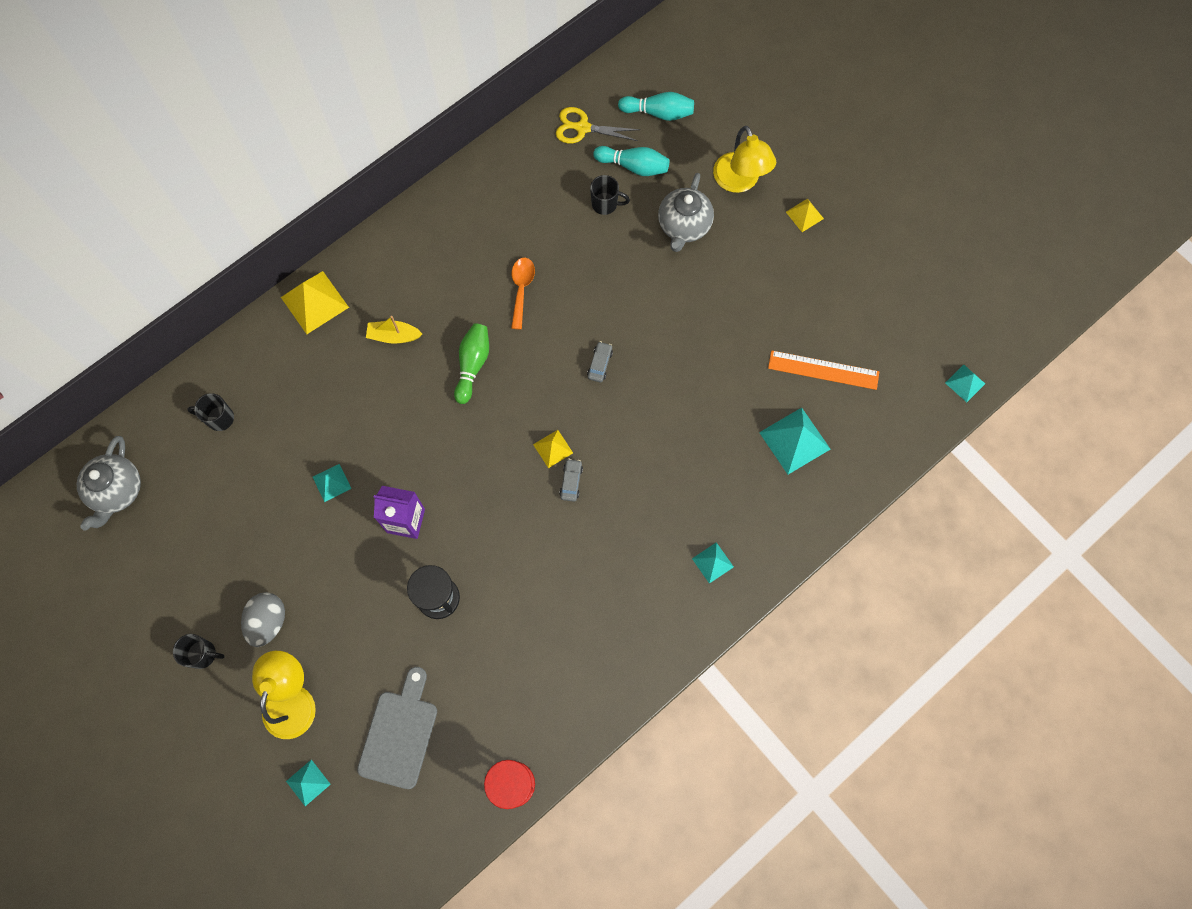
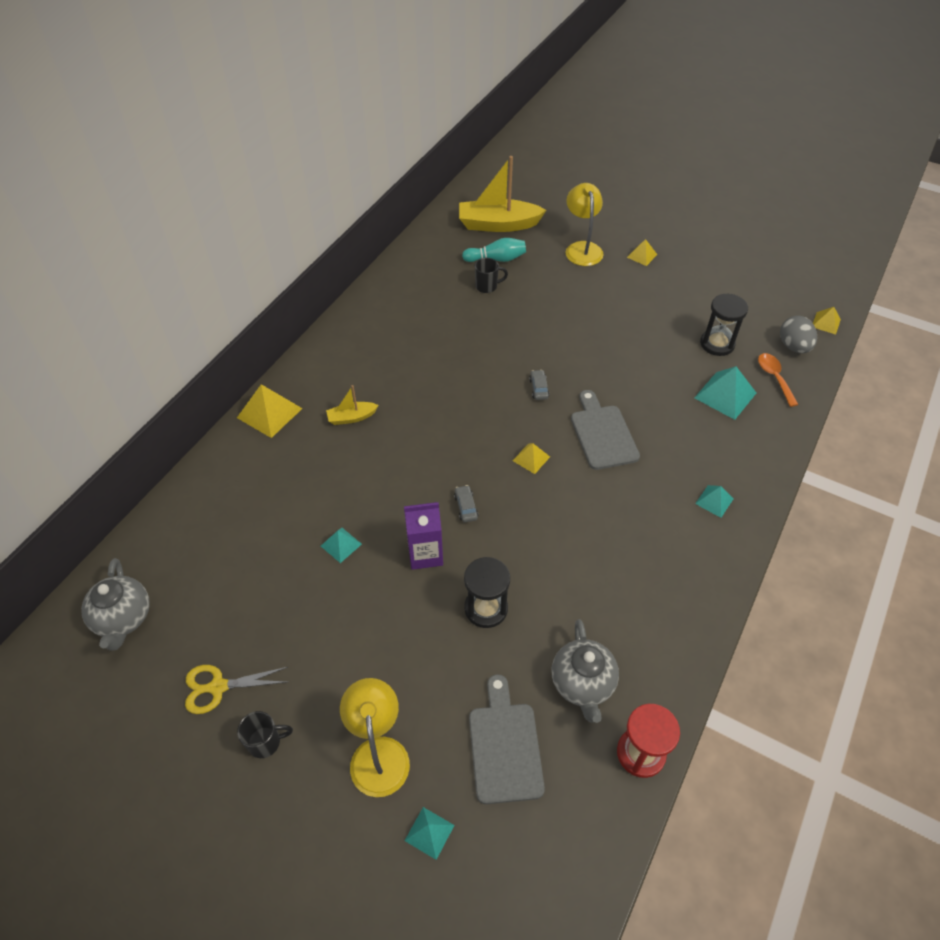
camera: 20 degrees left, 20 degrees down
(219, 418) = (210, 525): black mug -> none
(268, 621) = (324, 686): grey egg -> grey egg (793, 346)
(472, 365) = (431, 419): green bowling pin -> none
(521, 289) = (447, 356): orange spoon -> orange spoon (774, 378)
(571, 482) = (560, 478): grey car -> grey car (466, 507)
(582, 128) = (444, 246): yellow scissors -> yellow scissors (218, 687)
(639, 444) = (602, 434): none -> grey cutting board
(658, 113) = (498, 224): turquoise bowling pin -> yellow boat
(684, 226) = (555, 284): grey teapot -> grey teapot (582, 684)
(739, 181) = (582, 248): yellow lamp -> yellow lamp turned 150 degrees counterclockwise
(823, 370) = (717, 344): orange ruler -> black hourglass
(965, 383) = (826, 323): turquoise pyramid -> yellow pyramid

